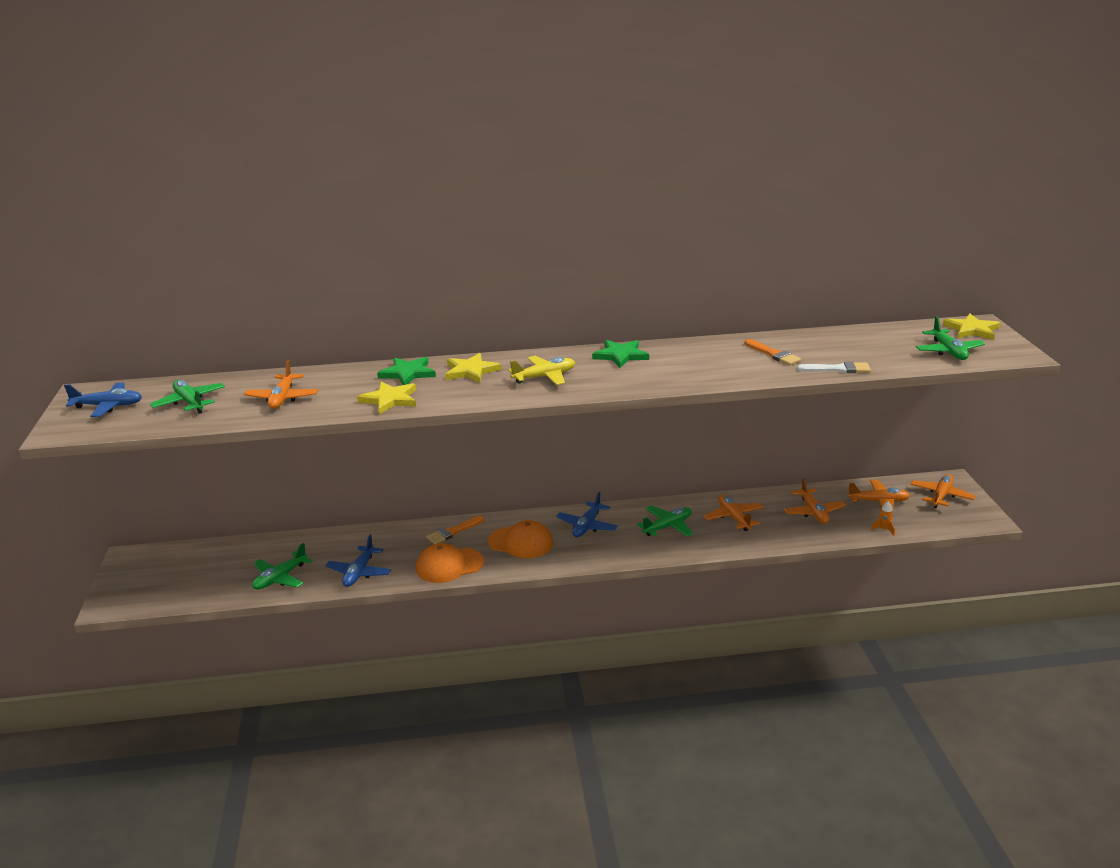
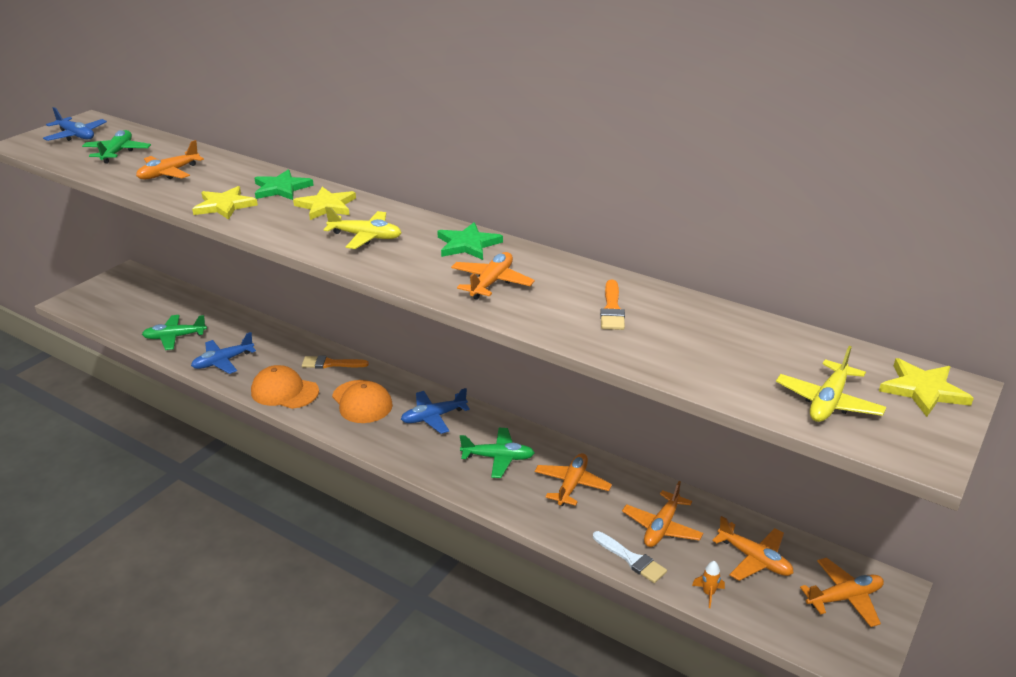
camera: 40 degrees right, 5 degrees up
(681, 369) = (491, 283): none -> orange plane
(838, 369) = (645, 358): white brush -> white brush (631, 559)
(948, 351) = (828, 402): green plane -> yellow plane

